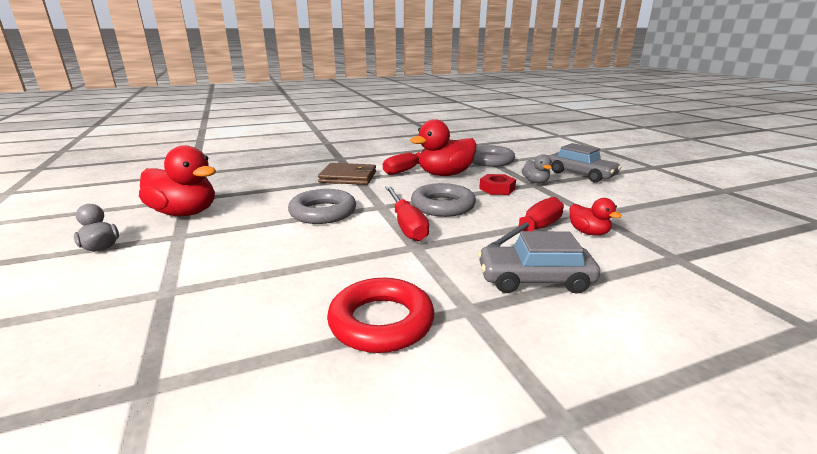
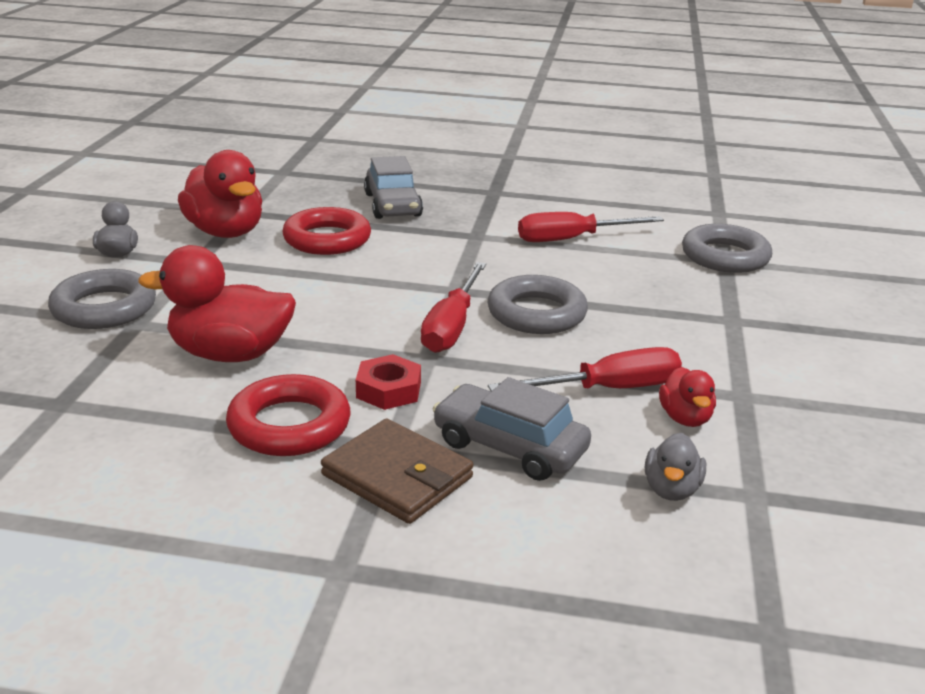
camera: 30 degrees right, 5 degrees up
(266, 200) = (327, 239): none -> red ring
(323, 212) = (373, 277): grey ring -> grey ring (104, 308)
(348, 177) = (466, 230): brown wallet -> brown wallet (397, 476)
(445, 174) = (612, 263): red duck -> red duck (230, 354)
(497, 189) = (656, 310): red nut -> red nut (388, 390)
(535, 182) = (740, 317): grey duck -> grey duck (671, 489)
(581, 174) = (848, 326): grey car -> grey car (393, 205)

